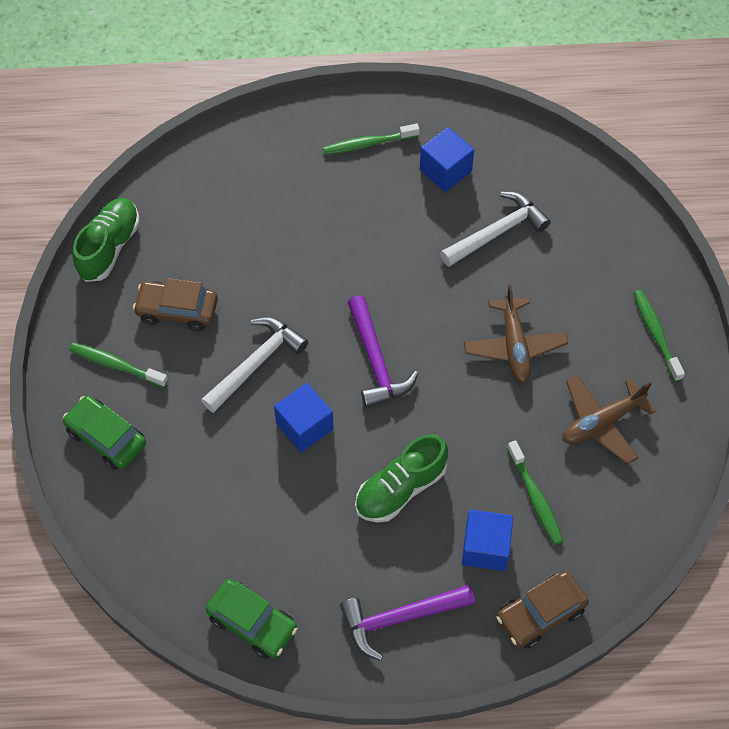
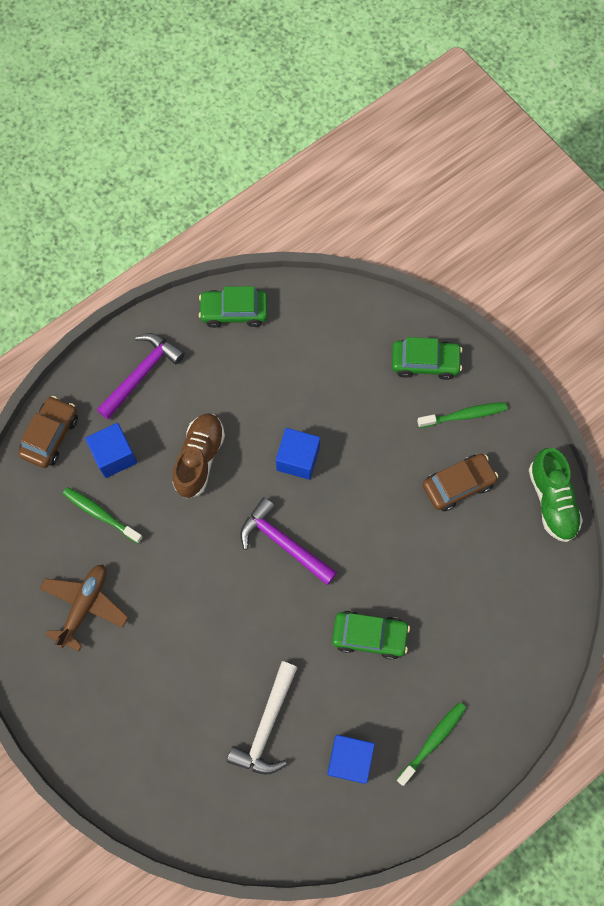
camera: 145 degrees right, 10 degrees up
(256, 363) = (368, 482): white hammer -> none
(358, 243) = (369, 636): none -> green car
(400, 488) = (199, 459): green shoe -> brown shoe
(514, 346) = (188, 627): brown plane -> none
(656, 334) = (83, 715): green toothbrush -> none

